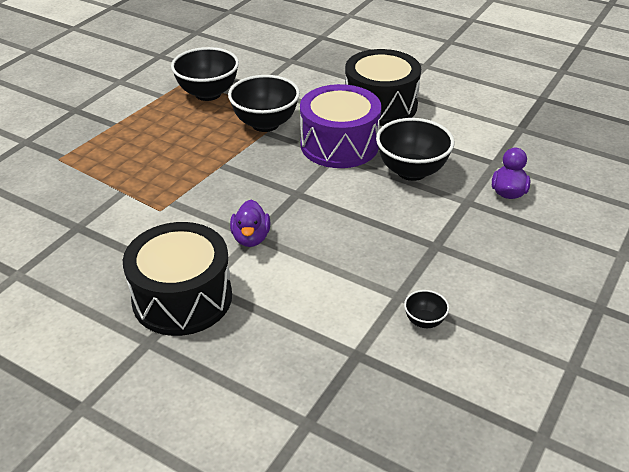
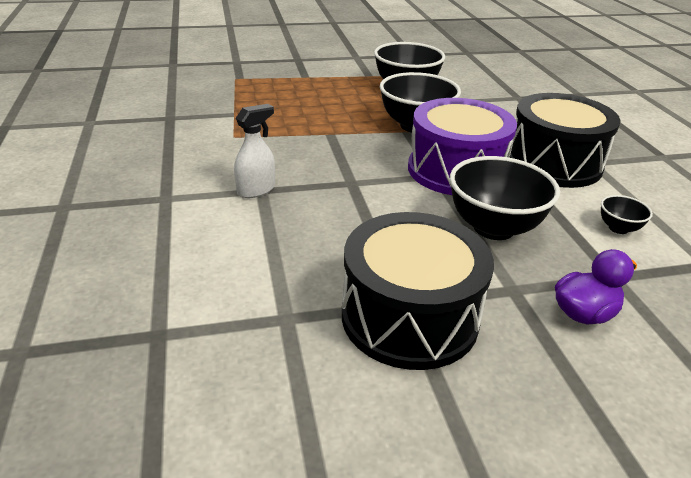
camera: 45 degrees right, 5 degrees down
(182, 298) = (136, 196): black drum -> black drum (409, 317)
(251, 238) = (256, 190): purple duck -> white spray bottle
(424, 321) = (266, 359): black bowl -> black bowl (618, 228)

